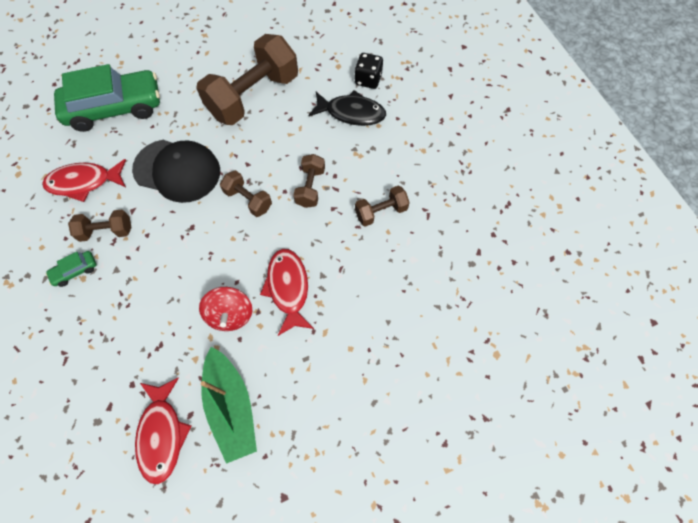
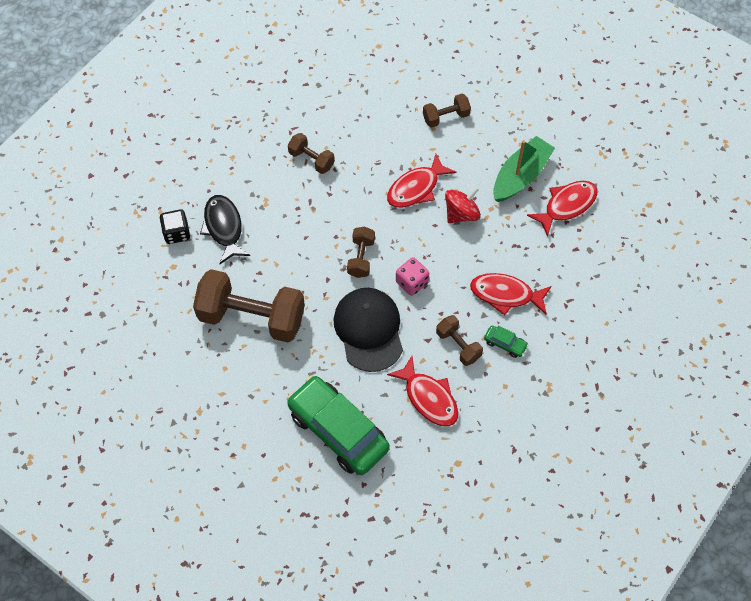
camera: 120 degrees left, 5 degrees down
(118, 302) = (505, 295): none -> red fish
(193, 227) = (412, 282): none -> pink dice
(310, 187) = (320, 219): brown dumbbell -> brown dumbbell (446, 117)

